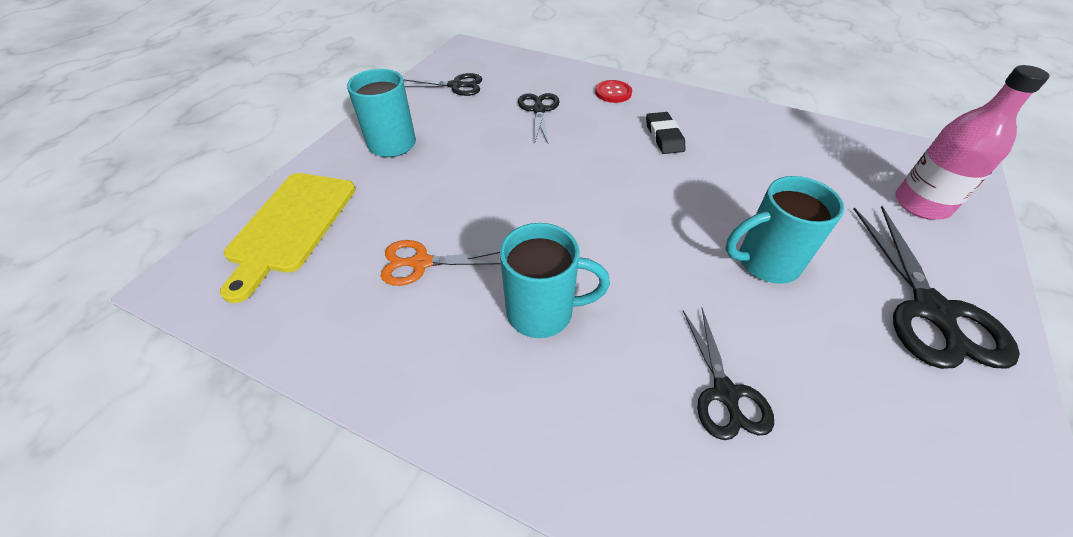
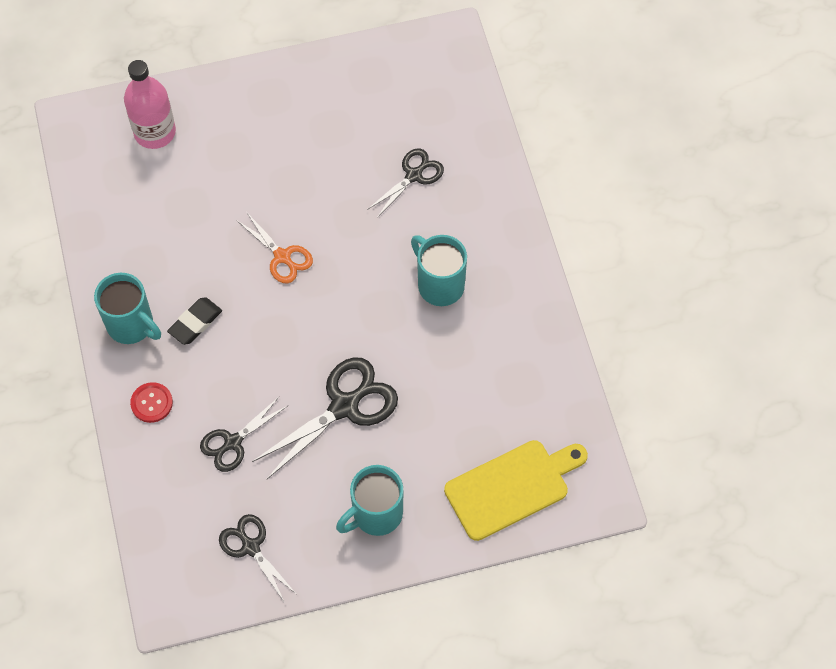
camera: 130 degrees left, 15 degrees up
(420, 263) = (466, 377): orange scissors -> orange scissors (282, 257)
(765, 263) = (296, 196): turquoise mug -> turquoise mug (132, 325)
(932, 311) = (269, 106): black scissors -> black scissors (345, 406)

